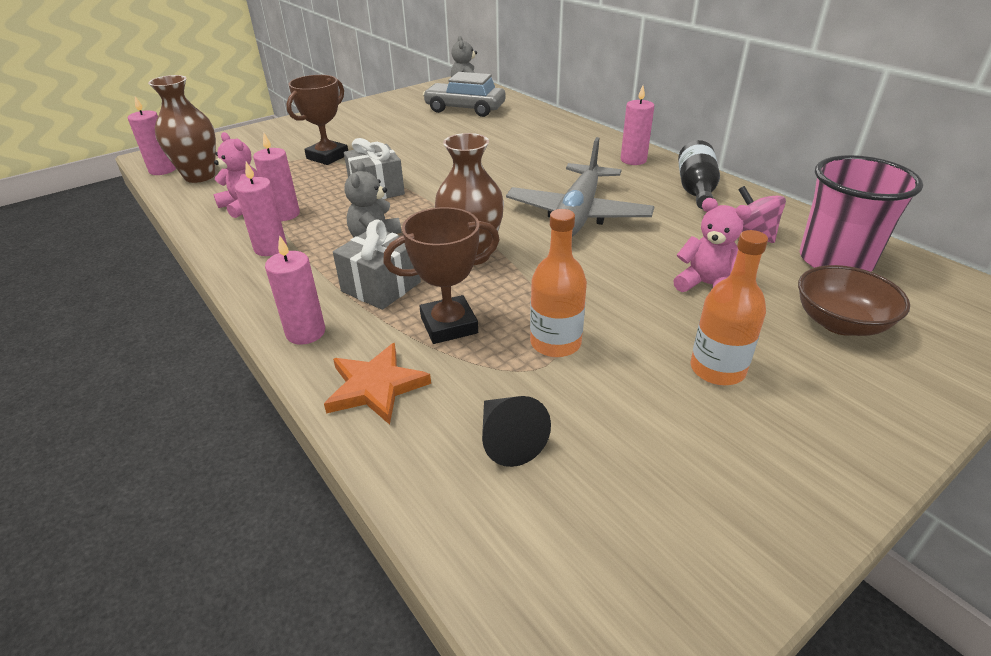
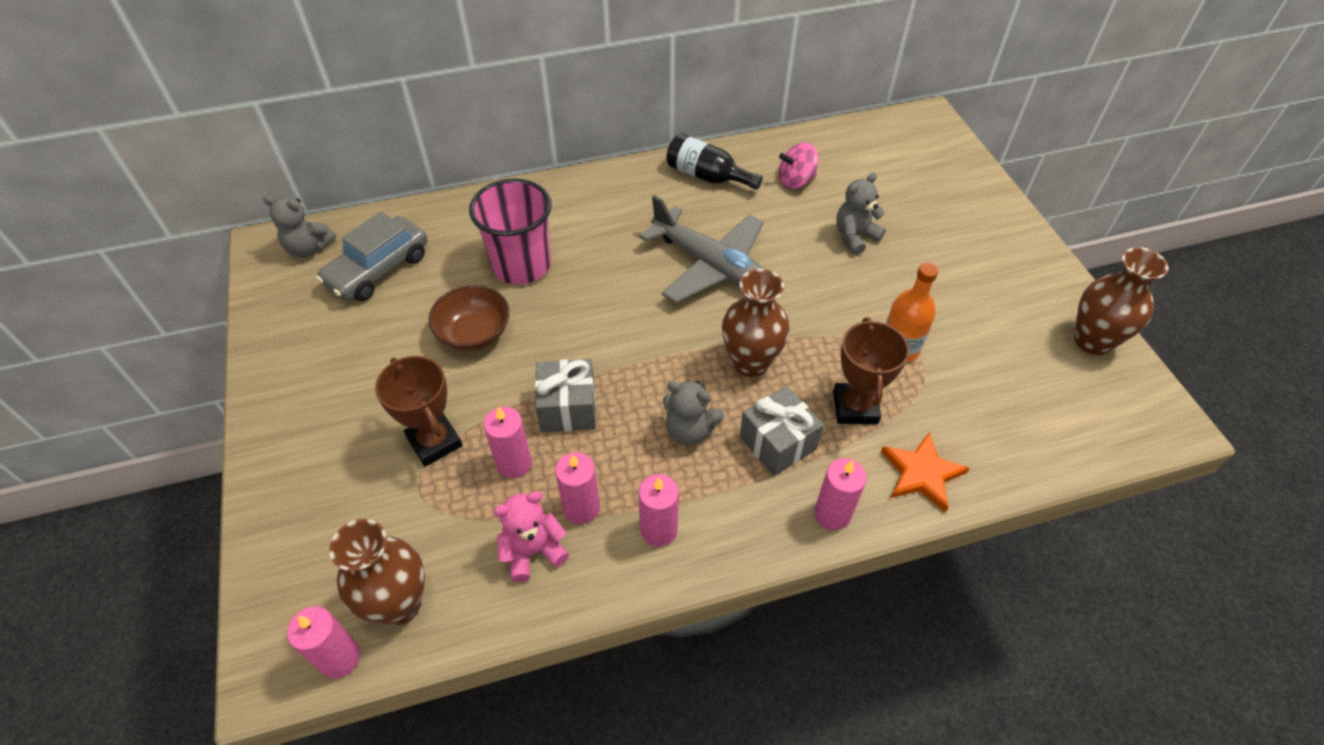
camera: 70 degrees left, 15 degrees up
(508, 439) = (995, 408): black cone -> none
(633, 160) = (623, 188): pink candle -> pink candle (514, 463)
(706, 285) = (855, 237): pink teddy bear -> grey teddy bear
(717, 369) = (952, 276): orange bottle -> none
(719, 546) = (1092, 341): none -> brown vase
(835, 261) = (849, 159): pink cup -> pink cup (521, 265)
(840, 323) = (921, 197): brown bowl -> brown bowl (474, 334)

